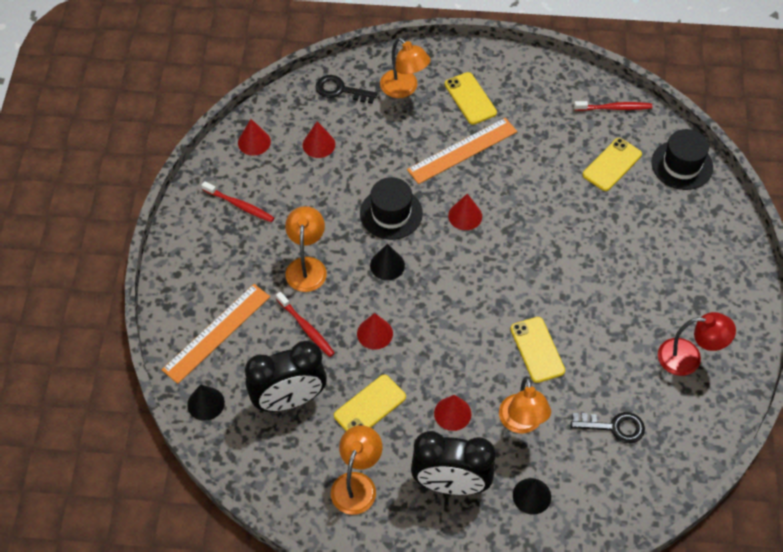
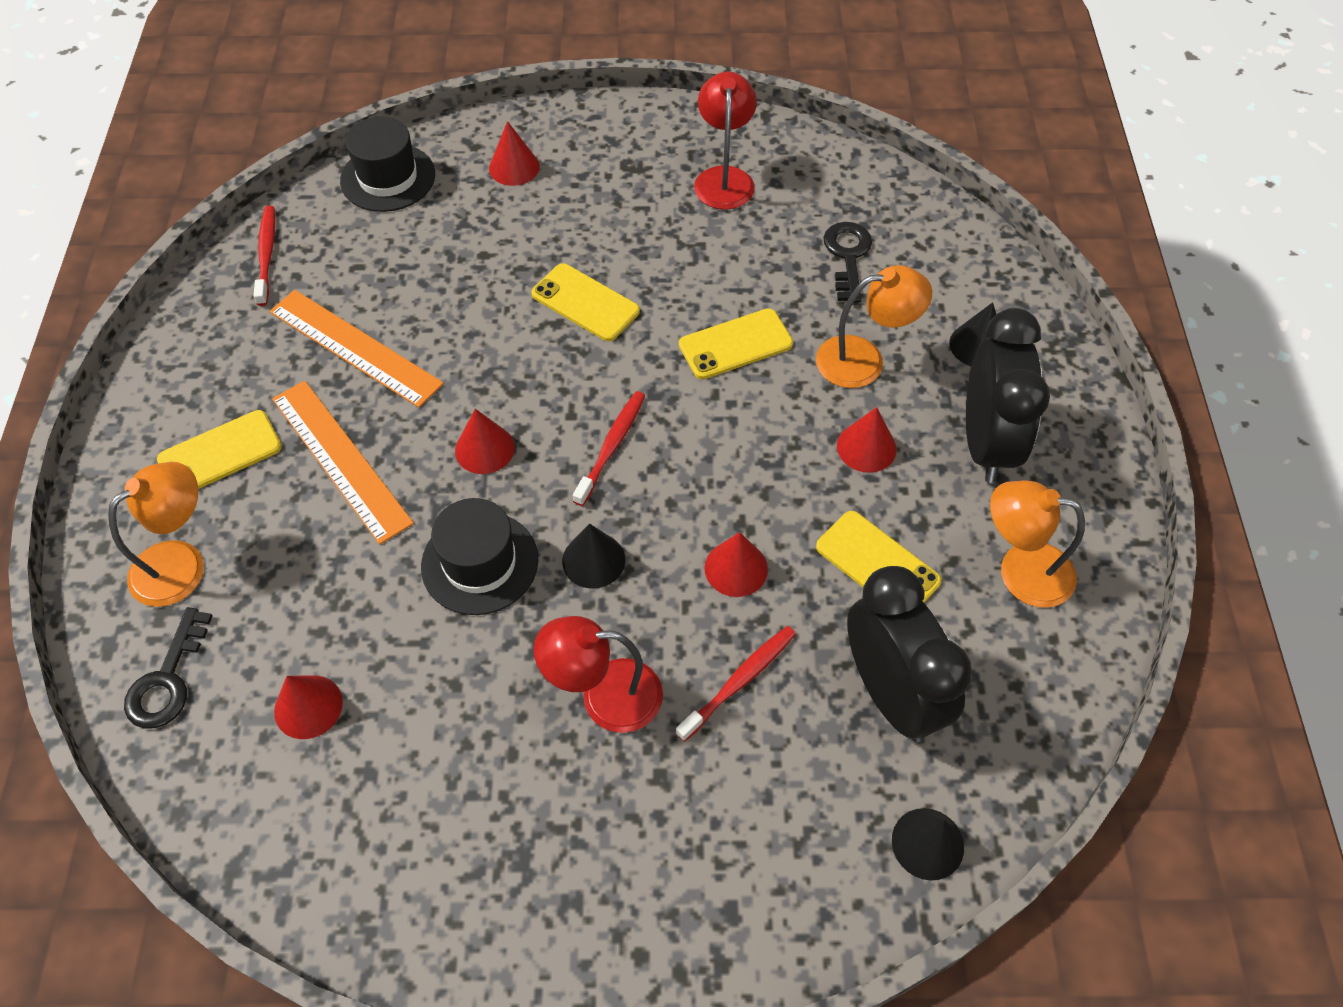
camera: 95 degrees left, 0 degrees up
(216, 333) = (771, 847): orange ruler -> orange ruler (355, 347)
(239, 205) = (460, 847): red toothbrush -> red toothbrush (611, 446)
(254, 142) = (291, 840): red cone -> red cone (514, 167)
(307, 266) = (604, 696): orange lamp -> red lamp
(612, 164) = (383, 257): yellow phone -> yellow phone (585, 303)

